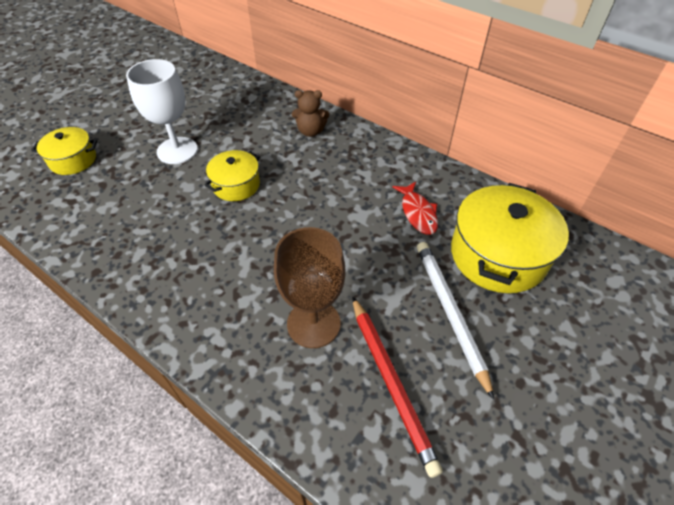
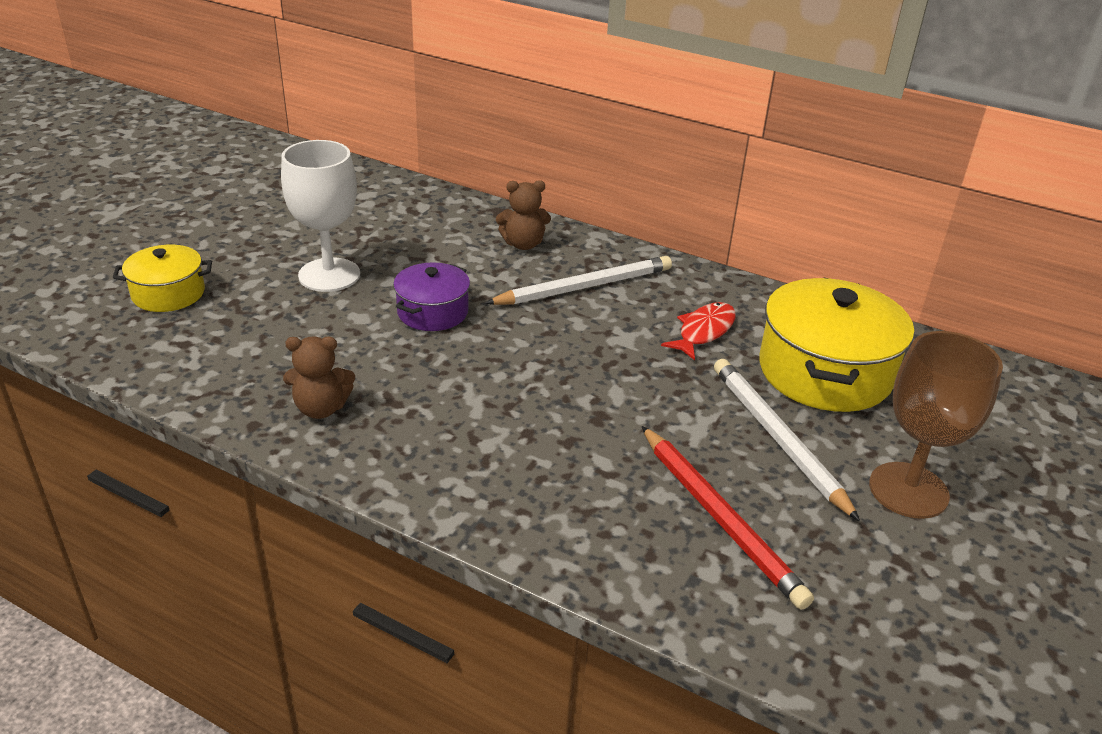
camera: 10 degrees left, 15 degrees down
(142, 261) = (321, 408): none -> brown teddy bear
(236, 185) = (432, 312): yellow pot -> purple pot
(313, 323) = (595, 462): brown goblet -> brown goblet (908, 490)
(343, 169) = (584, 287): none -> white pencil
(417, 213) = (703, 331): red fish -> red fish turned 120 degrees counterclockwise

